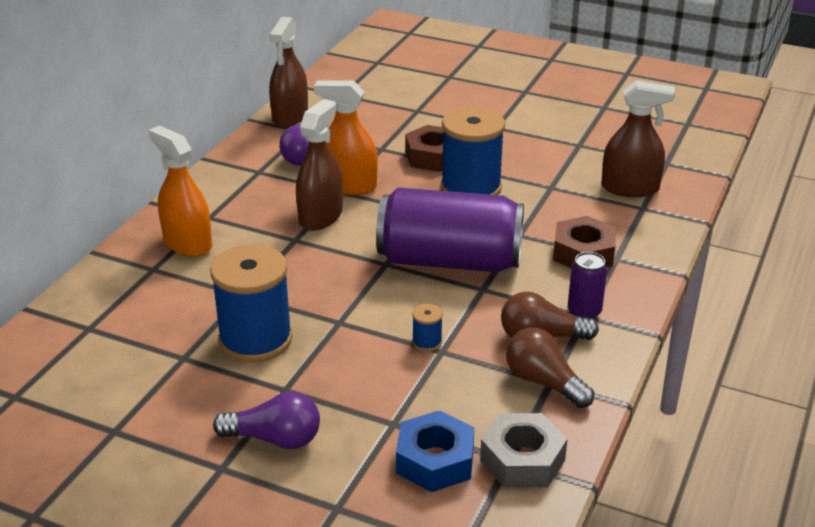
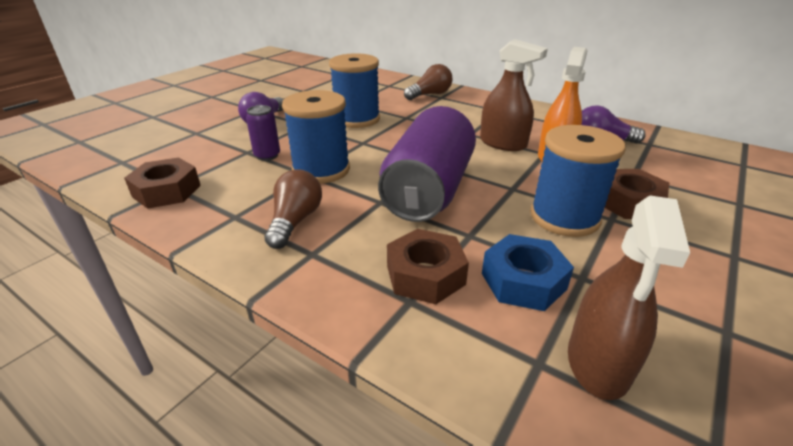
camera: 100 degrees right, 0 degrees up
(187, 243) = (468, 105): orange spray bottle -> none
(290, 117) = (673, 140): brown spray bottle -> none
(427, 342) = (321, 170): blue spool -> blue spool, size x2.44
(435, 461) = (200, 161): blue nut -> blue nut (523, 281)
(522, 460) = (166, 191): grey nut -> brown nut
(544, 382) = (237, 213): brown light bulb -> brown light bulb (430, 94)
(584, 312) = (318, 253): purple can -> purple can (267, 155)

